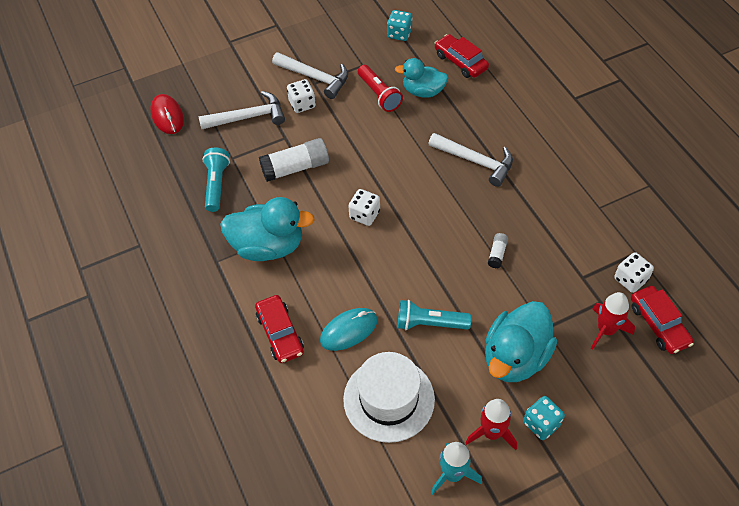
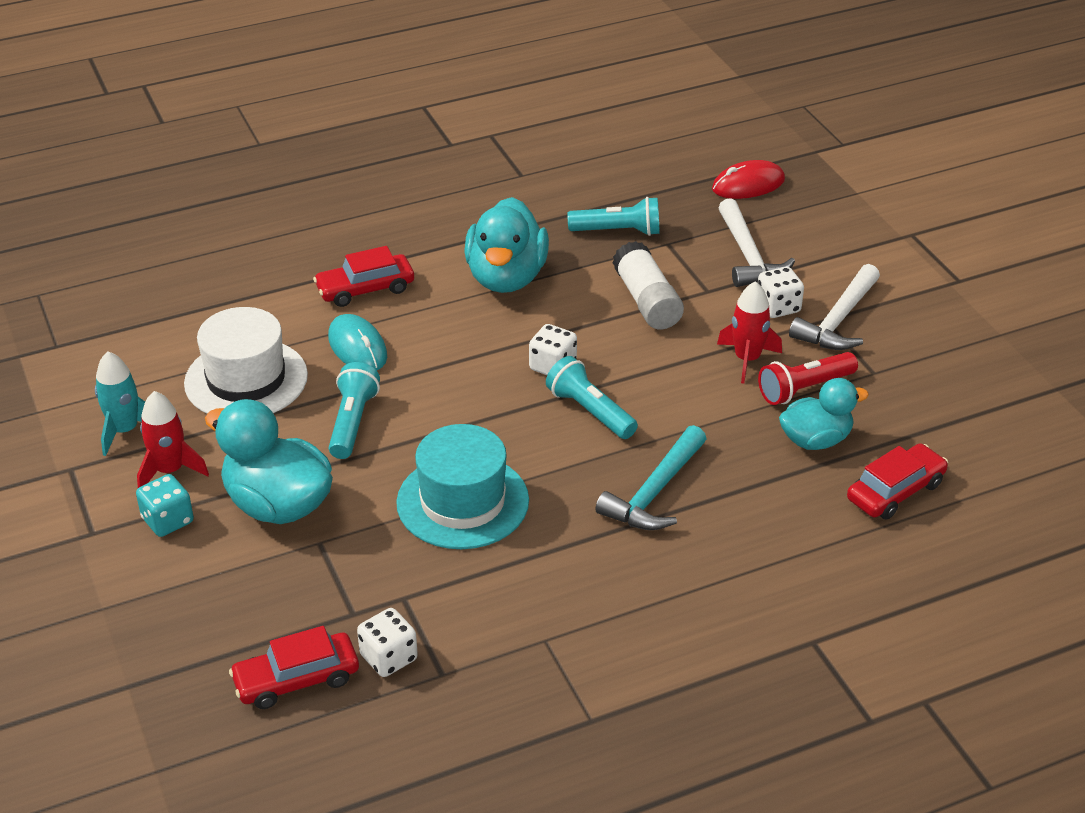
camera: 90 degrees right, 15 degrees down
(399, 34) = (959, 418): turquoise dice -> none
(407, 194) = (589, 411): none -> turquoise flashlight
(423, 91) = (815, 440): turquoise duck -> turquoise duck turned 60 degrees clockwise
(476, 161) = (654, 493): white hammer -> turquoise hammer
(497, 254) = (462, 501): white glue stick -> turquoise hat
(606, 330) = (300, 612): red rocket -> red rocket (747, 359)

